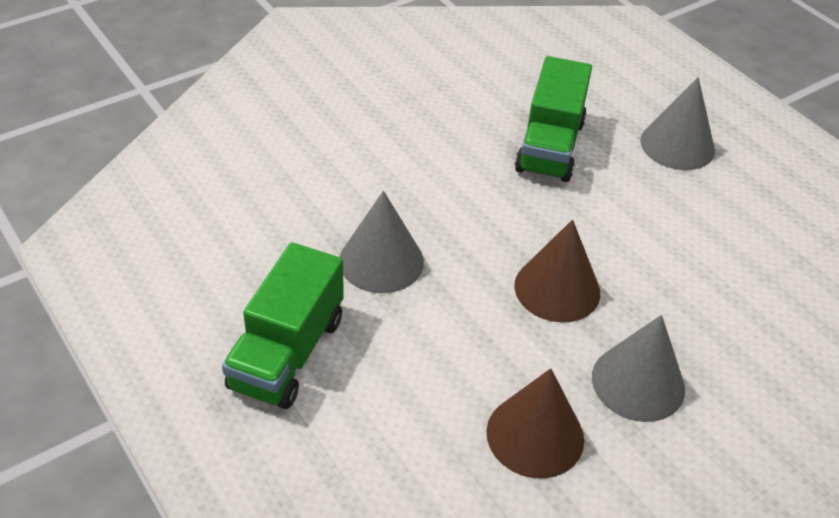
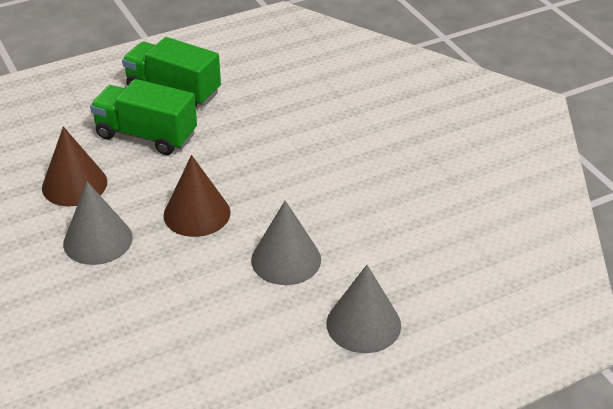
camera: 100 degrees right, 5 degrees down
(381, 261) = (243, 132): grey cone -> grey cone (286, 259)
(550, 146) = (365, 235): green truck -> green truck (146, 135)

